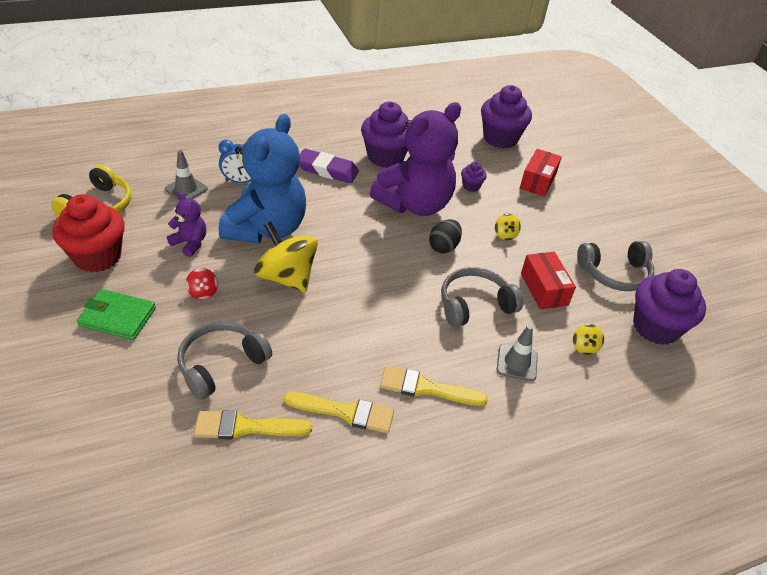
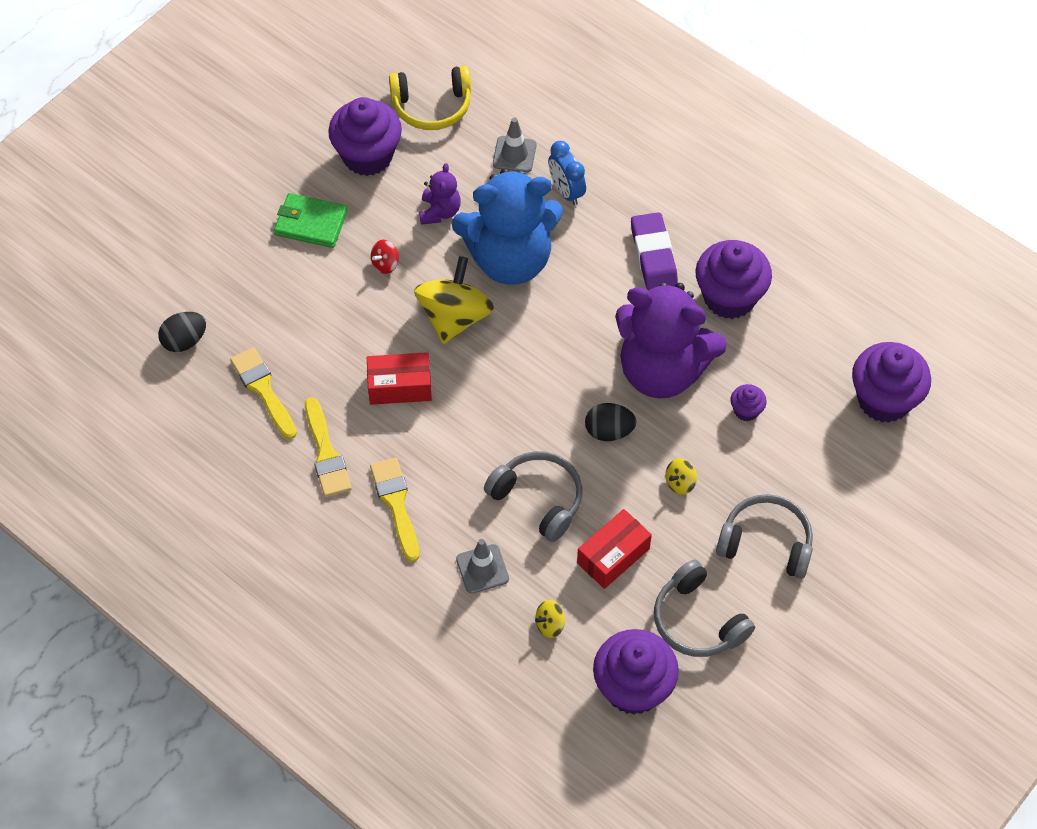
camera: 65 degrees right, 15 degrees up
(97, 257) = (367, 156): red cupcake -> purple cupcake
(117, 317) = (311, 223): green wallet -> green wallet turned 60 degrees counterclockwise
(139, 464) = (184, 341): none -> black egg
(221, 364) = (313, 332): grey headphones -> grey headphones (766, 543)
(538, 181) = (820, 478): red box -> red box (400, 386)

